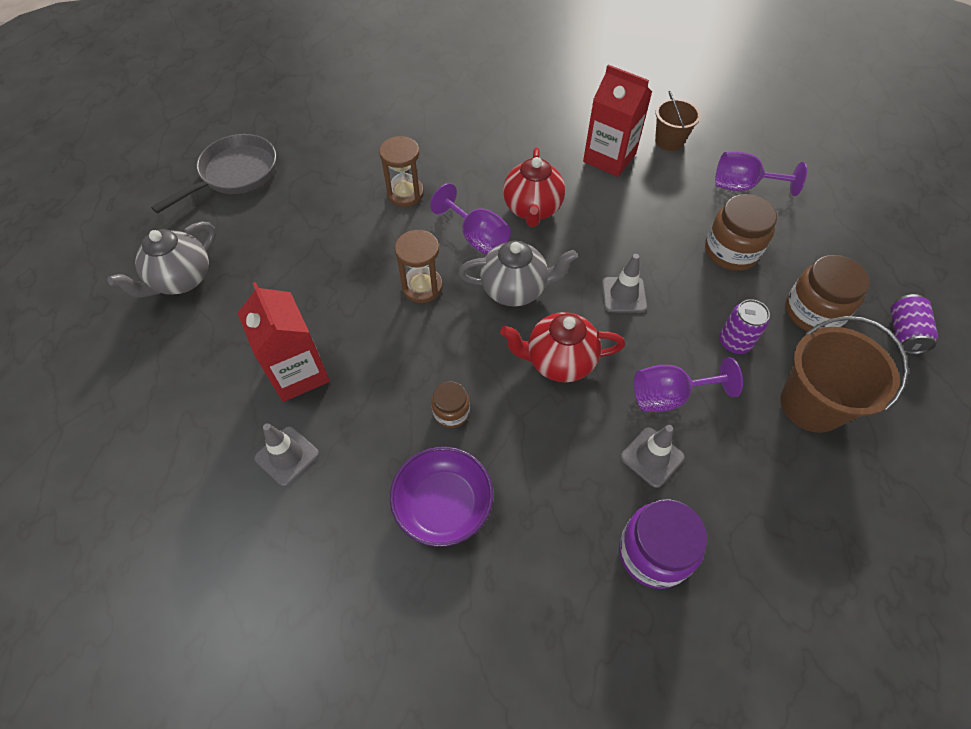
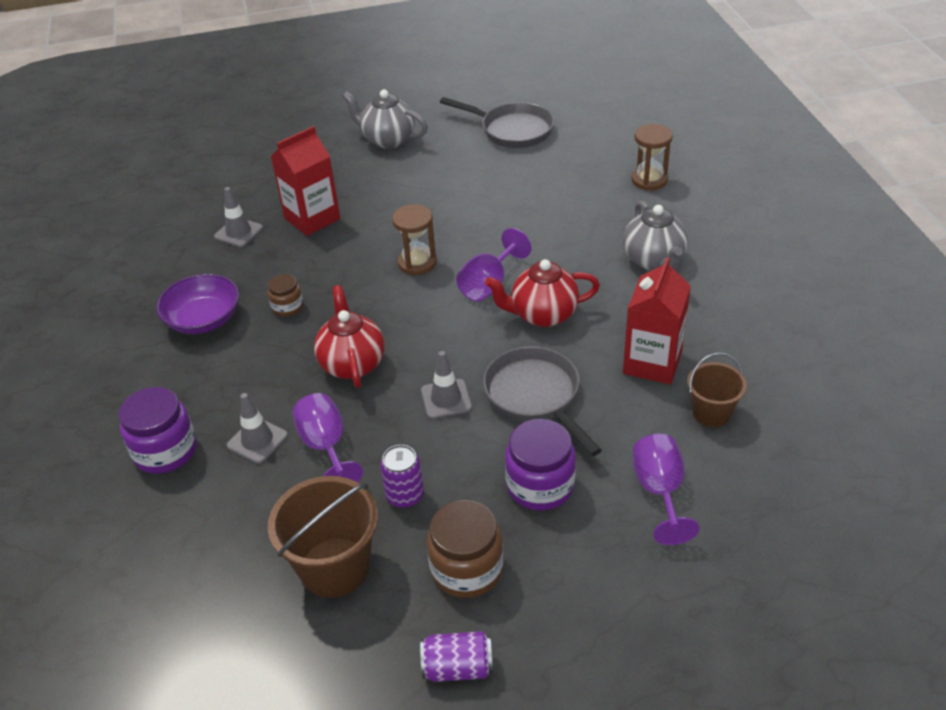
camera: 80 degrees right, 15 degrees down
(405, 193) = (529, 228): brown hourglass -> brown hourglass (649, 180)
(515, 290) = (430, 321): grey teapot -> grey teapot (654, 261)
(632, 234) = (535, 396): none -> grey pan
(731, 251) = (540, 485): brown jar -> purple jar

